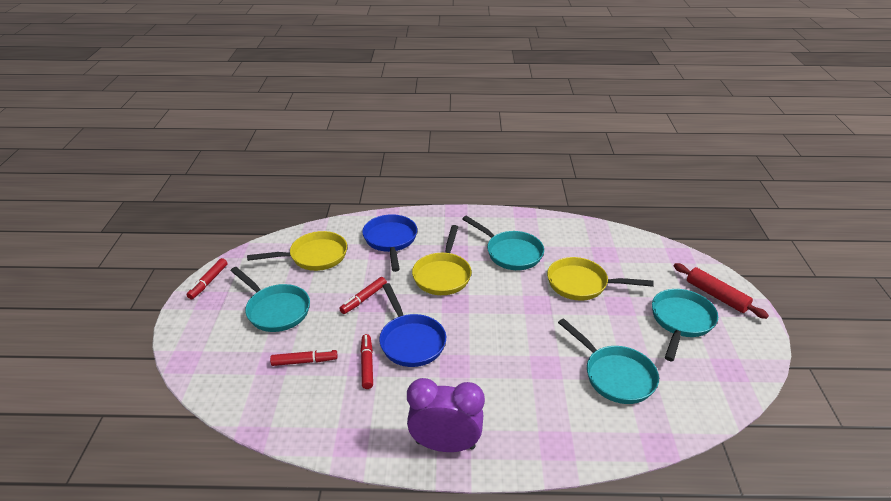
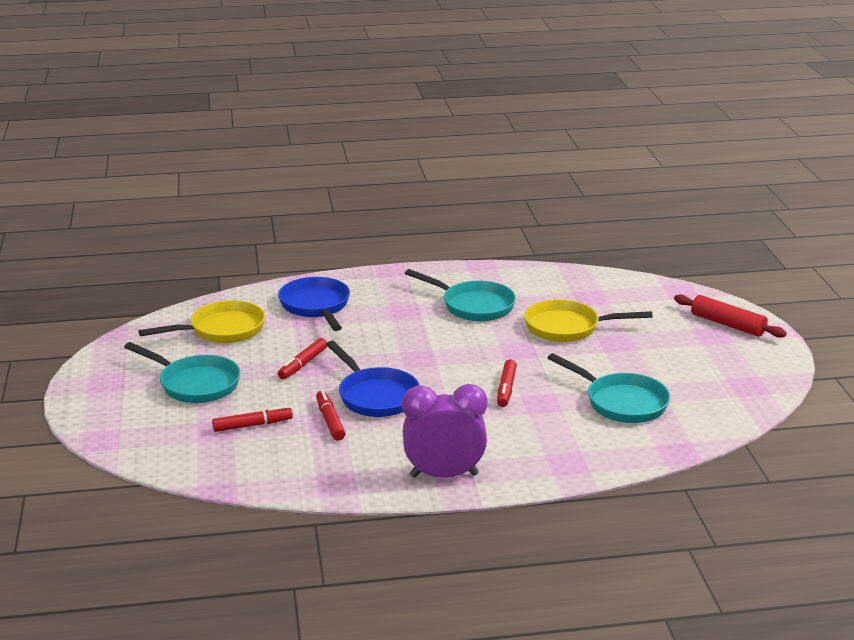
camera: 10 degrees left, 10 degrees down
(208, 282) = (93, 366): red marker -> red marker (506, 389)
(442, 275) = (394, 333): yellow pan -> none
(681, 321) = (689, 350): turquoise pan -> none

